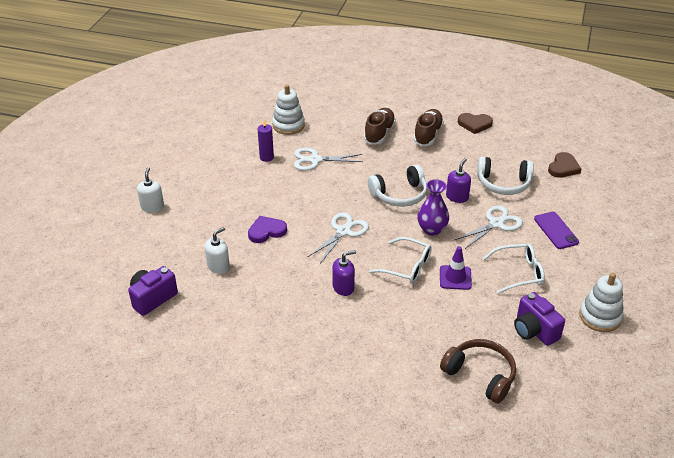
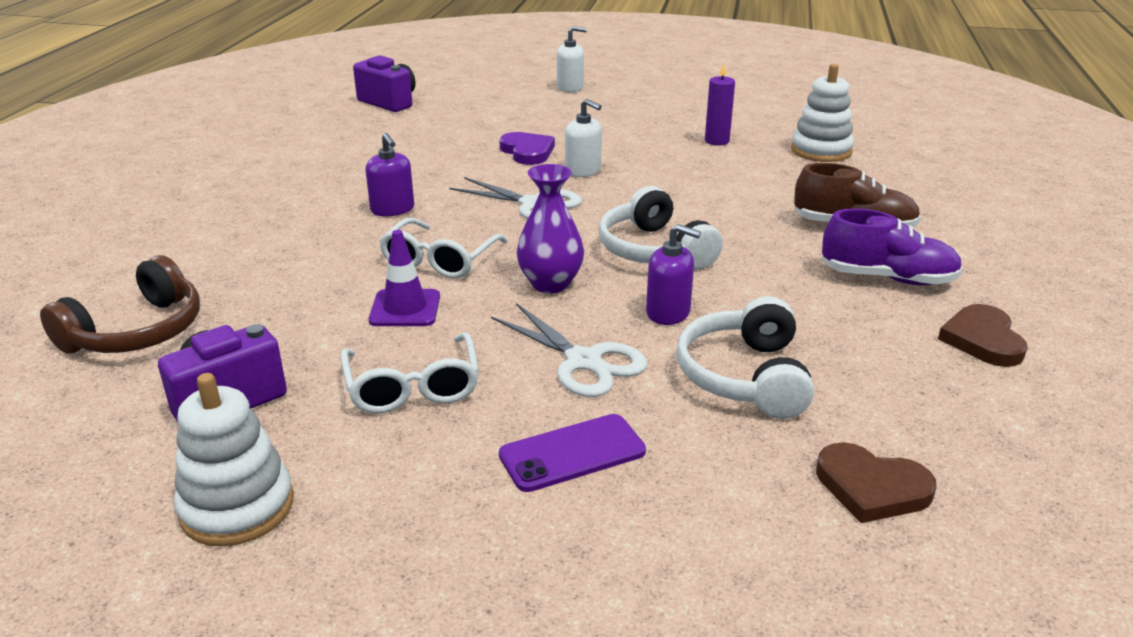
camera: 85 degrees right, 10 degrees down
(218, 266) = (448, 129): white soap dispenser -> white soap dispenser (583, 171)
(315, 160) = (729, 175): white scissors -> none
(428, 135) = (887, 278): brown shoe -> purple shoe

